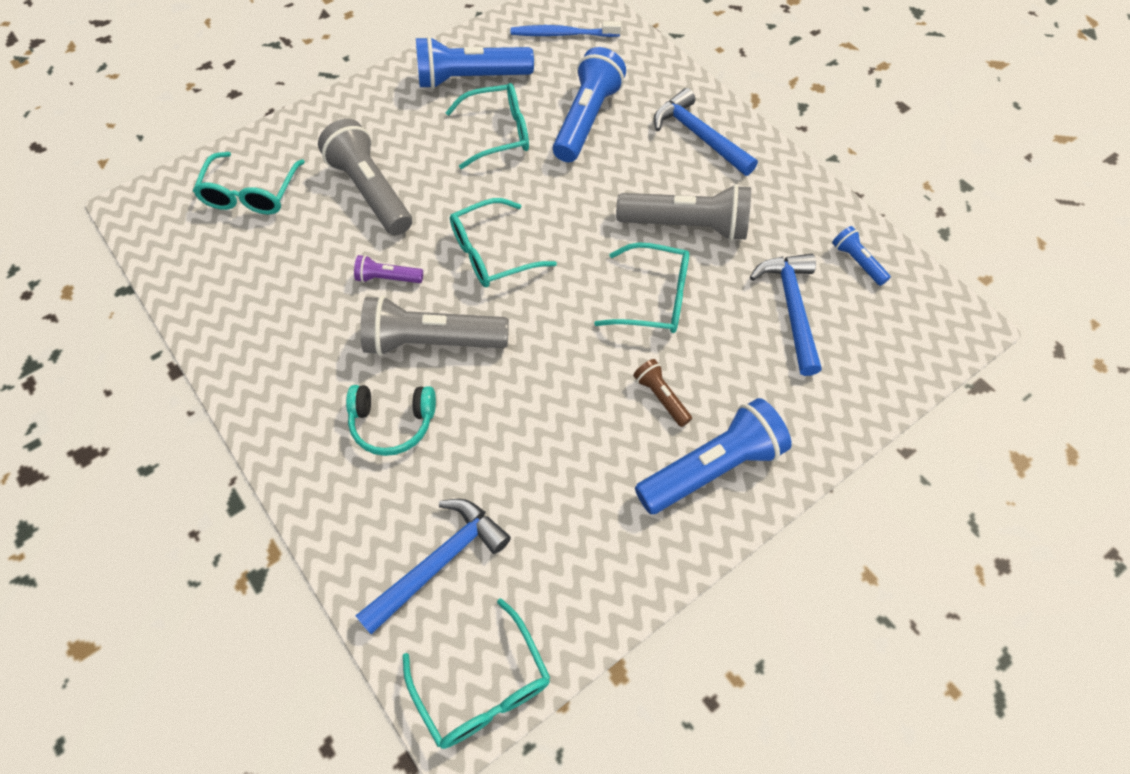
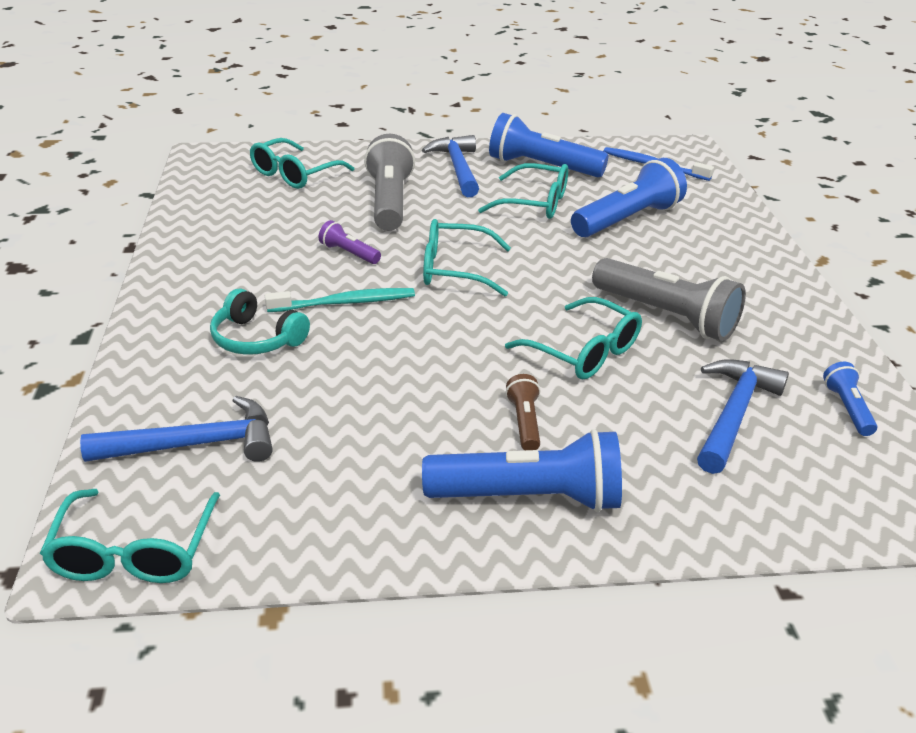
camera: 30 degrees right, 25 degrees down
(432, 341) = (345, 303): grey flashlight -> turquoise toothbrush
(698, 136) = (735, 263): blue hammer -> blue hammer (457, 168)

